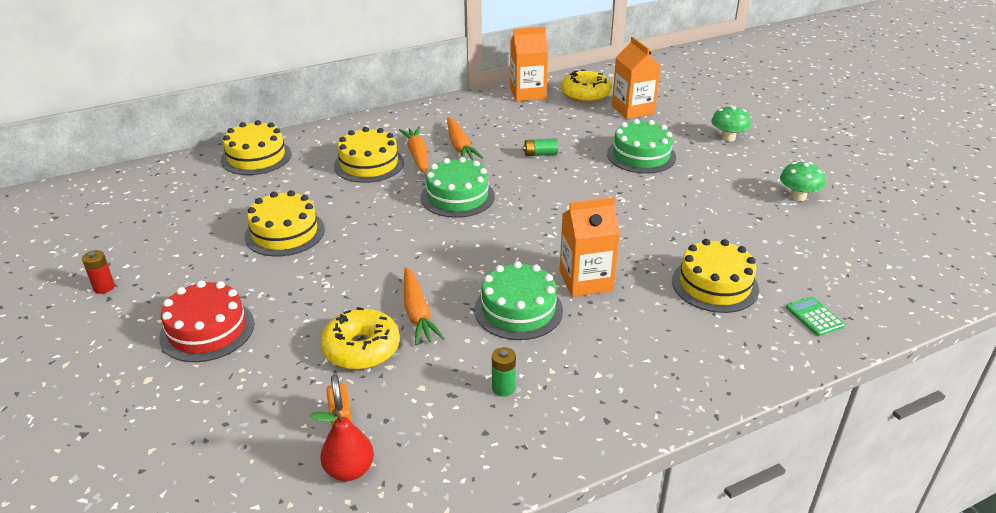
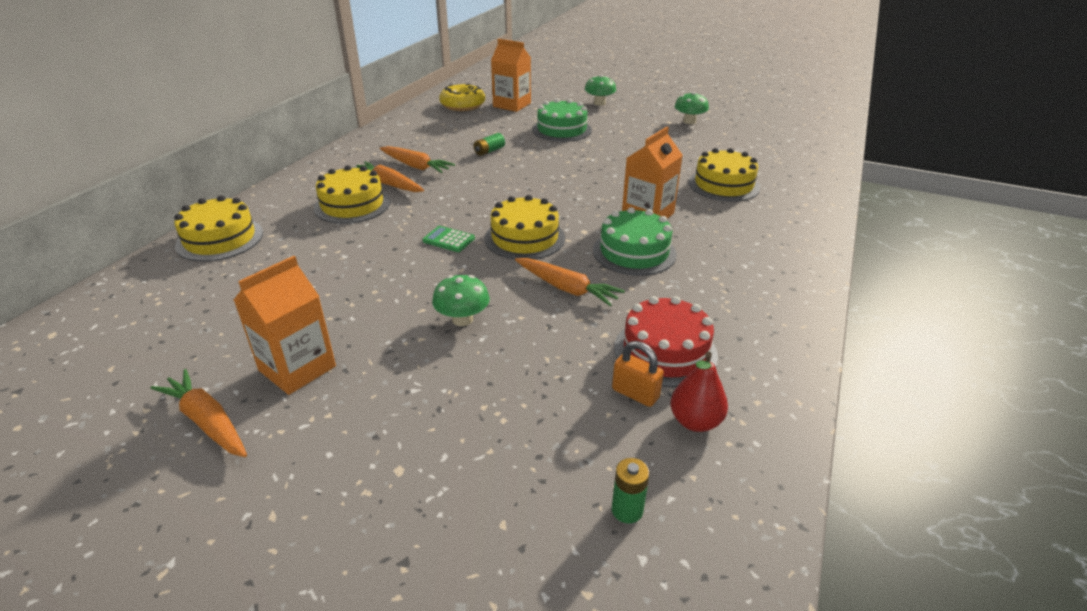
camera: 40 degrees left, 0 degrees up
(104, 287) = (207, 421): red battery -> orange carrot
(207, 330) = (397, 395): red cake -> red cake (665, 351)
(285, 233) = (351, 284): yellow cake -> yellow cake (525, 238)
(314, 298) = (462, 319): none -> green mushroom
(361, 349) = (563, 334): yellow donut -> none
(457, 196) = (469, 199): green cake -> none
(503, 388) = (705, 304): green battery -> green battery (627, 510)
(528, 93) = (416, 116): orange carton -> orange carton (297, 368)
(814, 317) = (798, 179): green calculator -> green calculator (448, 240)

